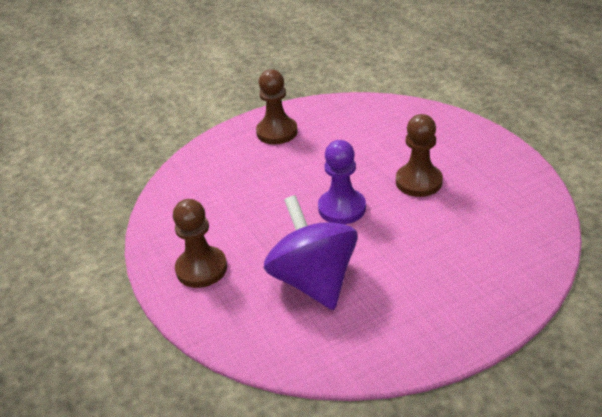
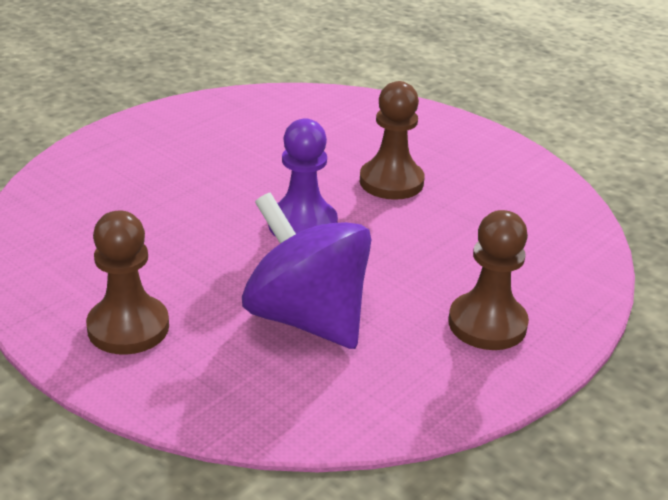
camera: 25 degrees left, 5 degrees down
(277, 132) = (161, 140): brown pawn -> brown pawn (487, 324)

